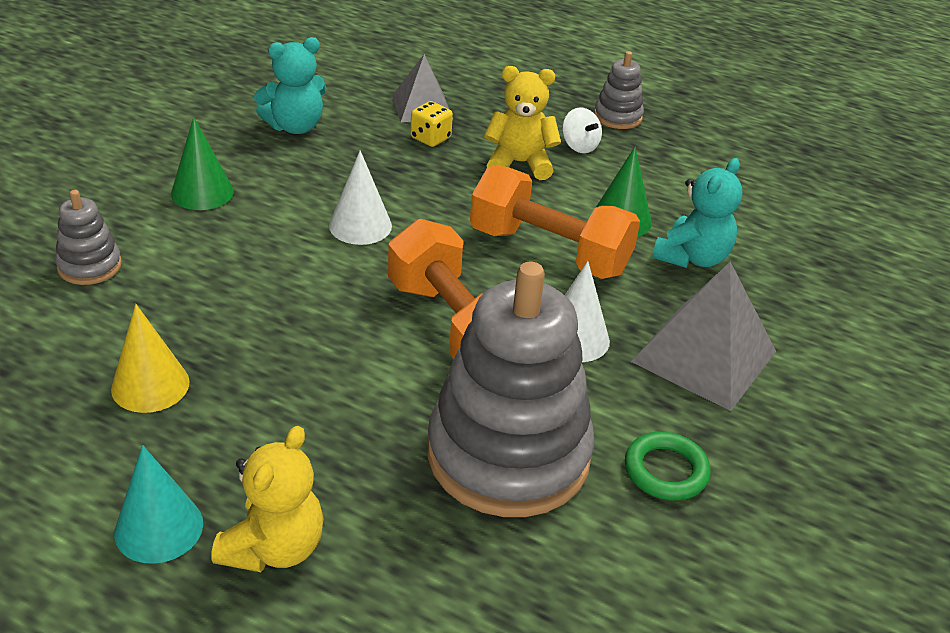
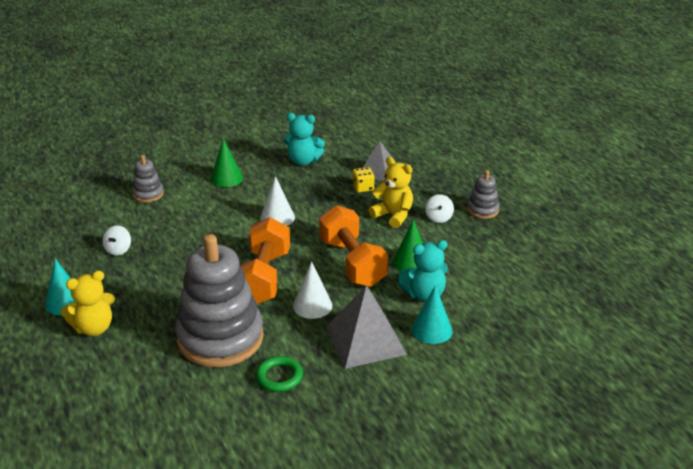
camera: 40 degrees right, 5 degrees down
(150, 385) = (118, 250): yellow cone -> white spinning top
(761, 302) = (432, 330): none -> turquoise cone

